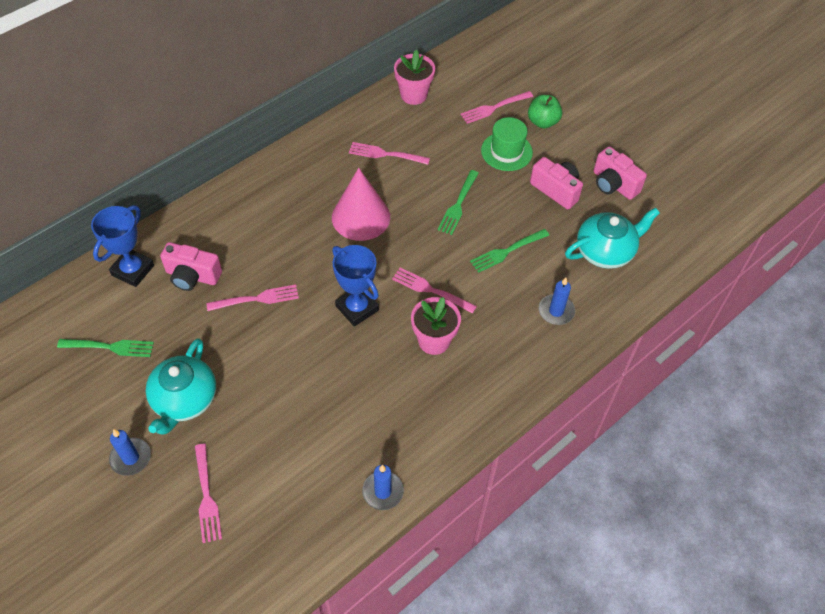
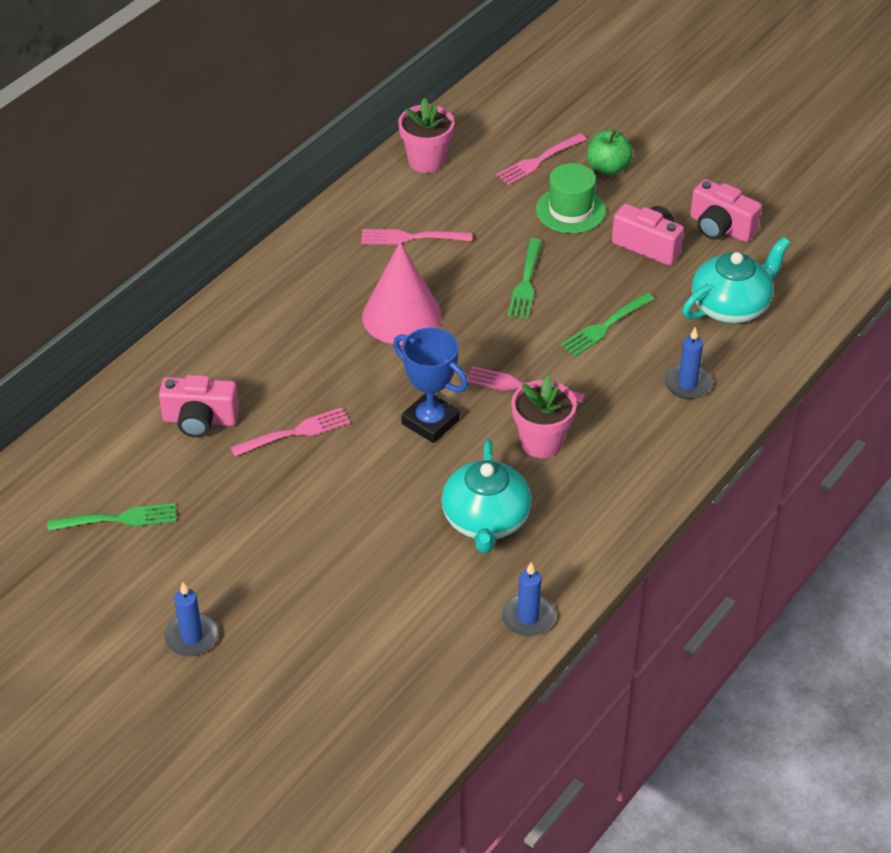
camera: 10 degrees left, 10 degrees down
(133, 270) = (117, 426): blue trophy -> none
(184, 400) = (239, 562): turquoise teapot -> turquoise teapot (485, 521)
(206, 496) = (304, 661): pink fork -> none

